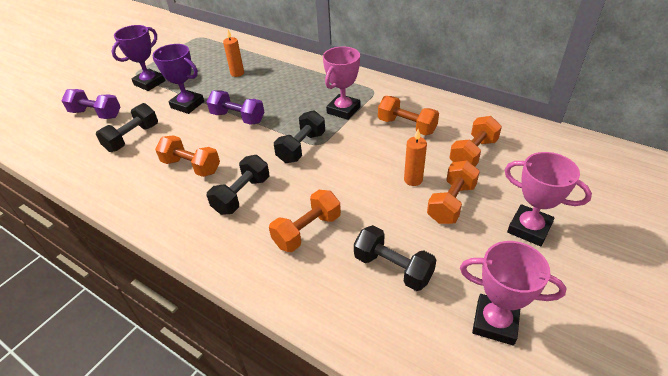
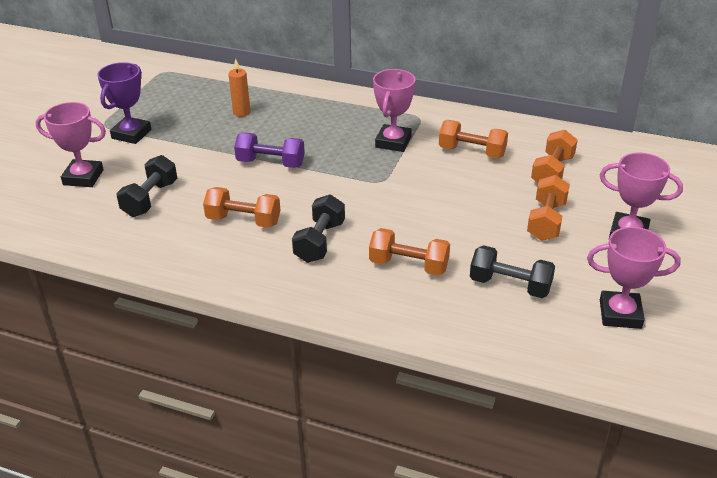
camera: 15 degrees left, 5 degrees down
(96, 114) = (83, 177): purple dumbbell -> pink trophy
(187, 105) = (198, 155): purple trophy -> none
(301, 147) = (363, 186): black dumbbell -> none
(307, 231) = (408, 265): orange dumbbell -> orange dumbbell turned 75 degrees clockwise
(413, 180) = (499, 204): orange candle -> none

